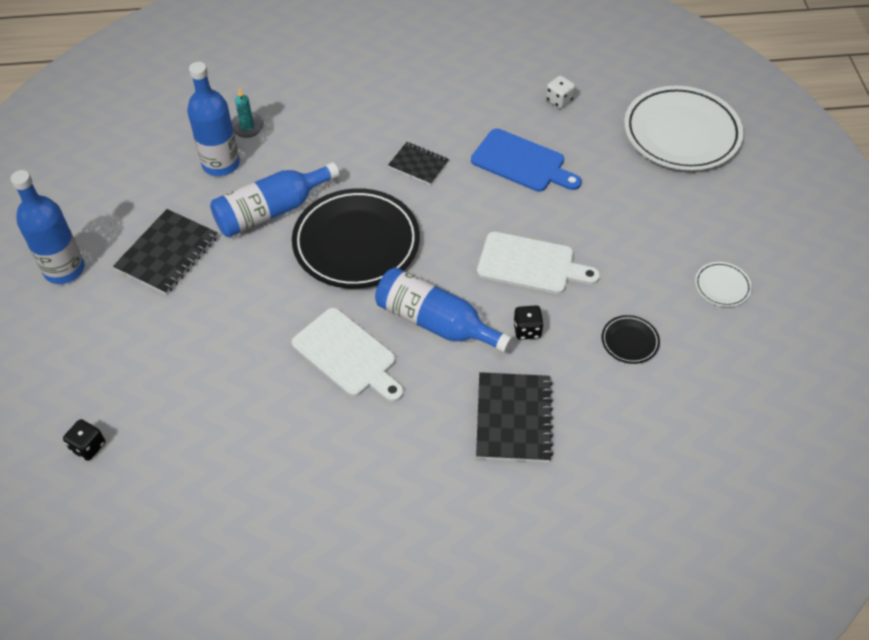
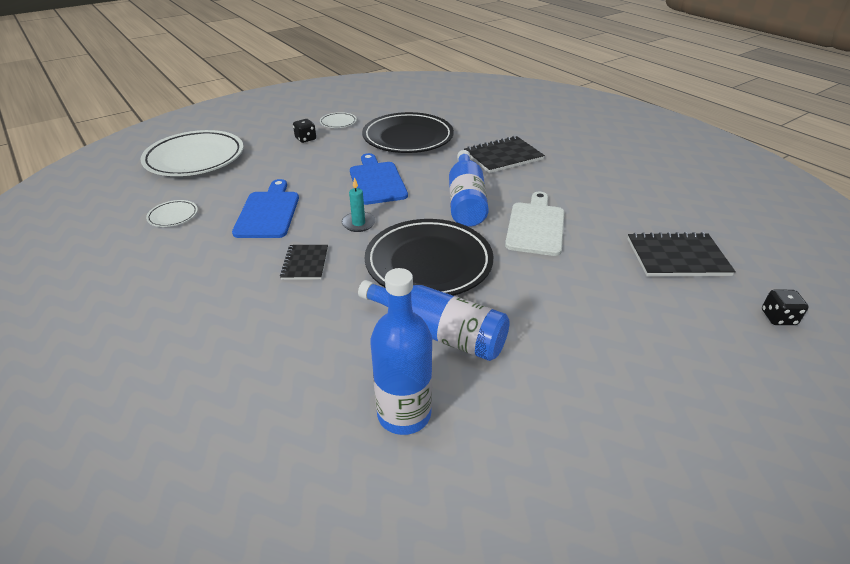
camera: 120 degrees left, 15 degrees down
(64, 269) = (684, 472): blue bottle -> none
(167, 253) = (564, 385): black notebook -> black notebook (677, 257)
(247, 127) = (323, 424): turquoise candle -> turquoise candle (358, 223)
(527, 330) = (435, 168): black dice -> black dice (305, 139)
(530, 264) = (376, 181): white cutting board -> blue cutting board
(559, 100) = (173, 216): white dice -> white plate
(629, 341) = (408, 138): black plate -> black plate, size x2.35

